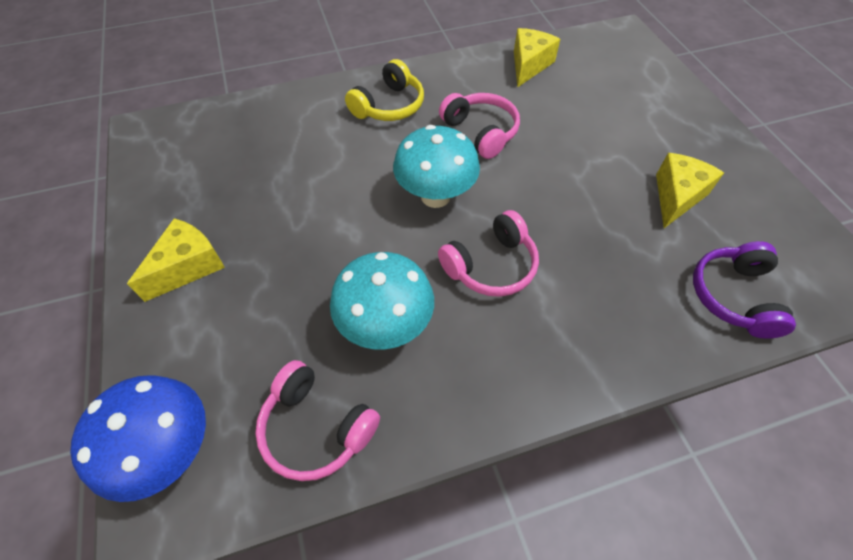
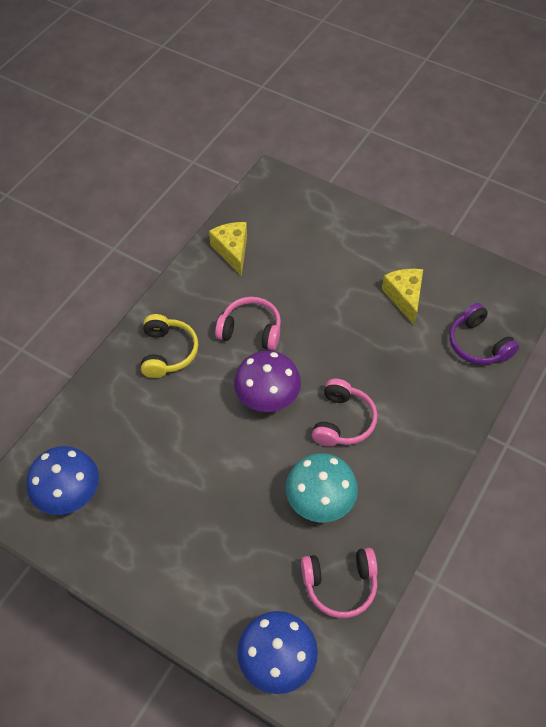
camera: 40 degrees left, 0 degrees up
(188, 266) = (163, 564): yellow cheese -> none
(191, 159) = (70, 495): none -> blue mushroom
(435, 196) = (267, 399): turquoise mushroom -> purple mushroom

